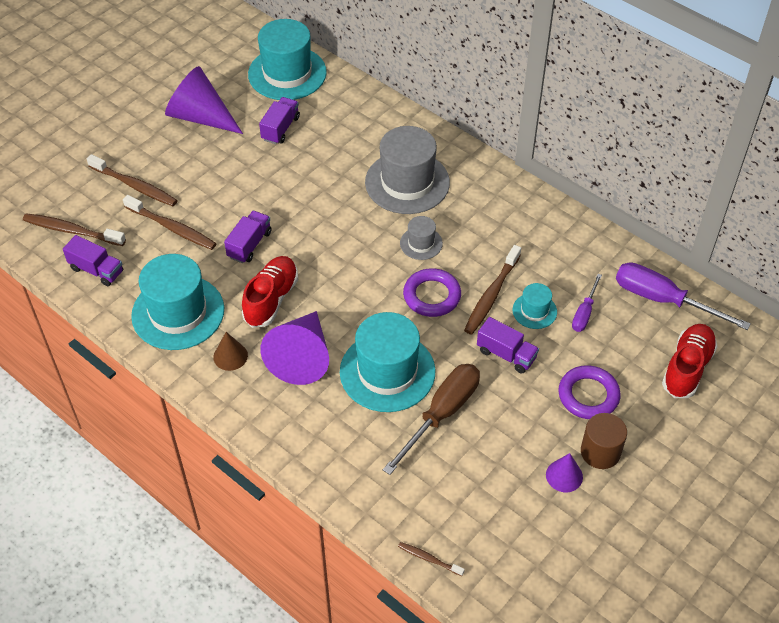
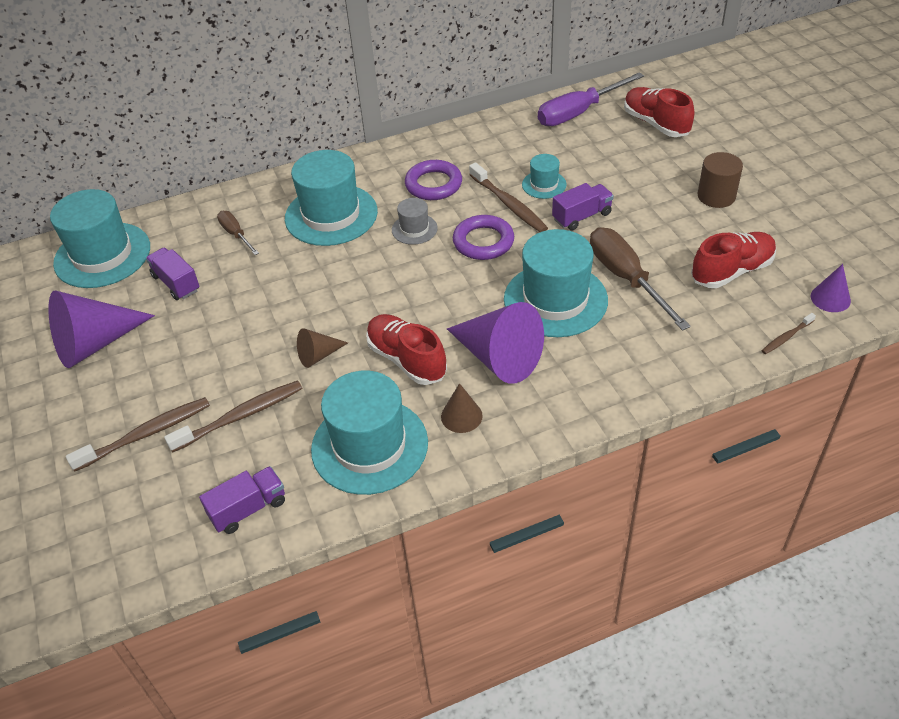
camera: 60 degrees left, 5 degrees down
(72, 231) = (164, 518): brown toothbrush -> none
(249, 245) = (318, 355): purple truck -> brown cone
(351, 136) = (236, 234): none -> brown screwdriver
(407, 182) = (331, 215): grey hat -> turquoise hat
(495, 493) = (731, 271): none -> red shoe
(564, 475) = (731, 224): purple cone -> purple cone (830, 298)
(584, 313) = (565, 157): purple screwdriver -> none
(588, 395) = (654, 184): purple ring -> purple ring (433, 184)

